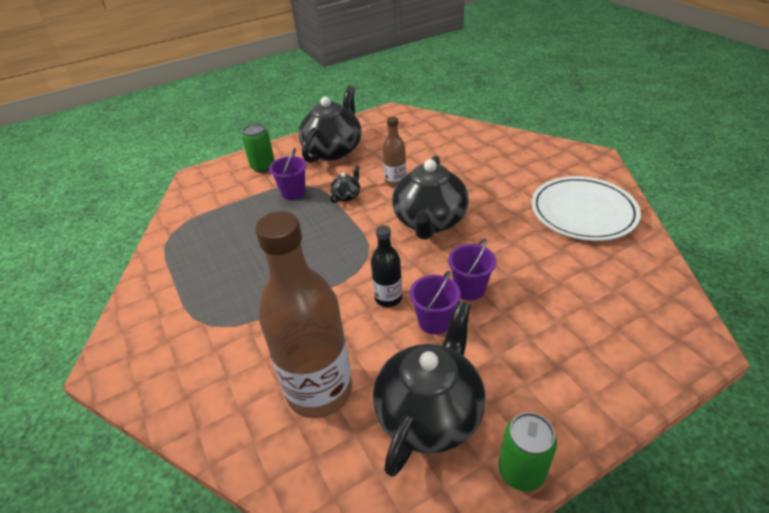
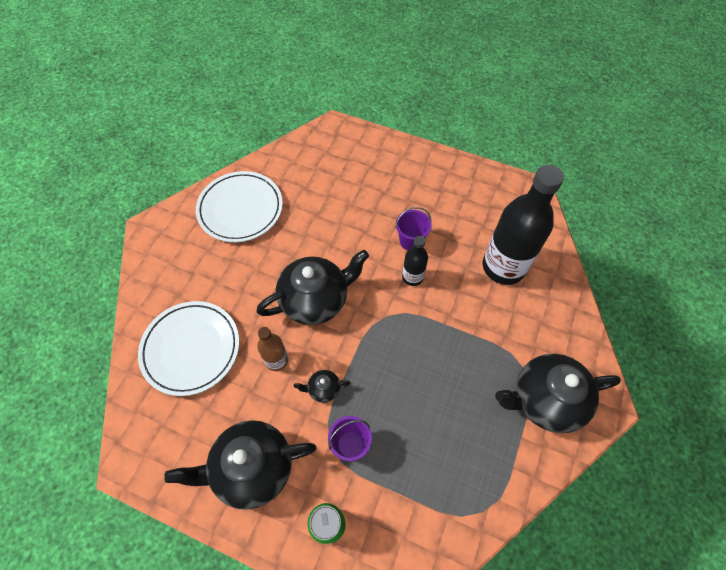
camera: 130 degrees left, 20 degrees up
(319, 391) = (503, 267): brown bottle -> black bottle
(430, 412) = (468, 211): black teapot -> black teapot (545, 399)
(448, 149) = (191, 349): none -> white plate
(469, 289) = (369, 237): purple bucket -> none
(521, 471) = (464, 165): green can -> none

